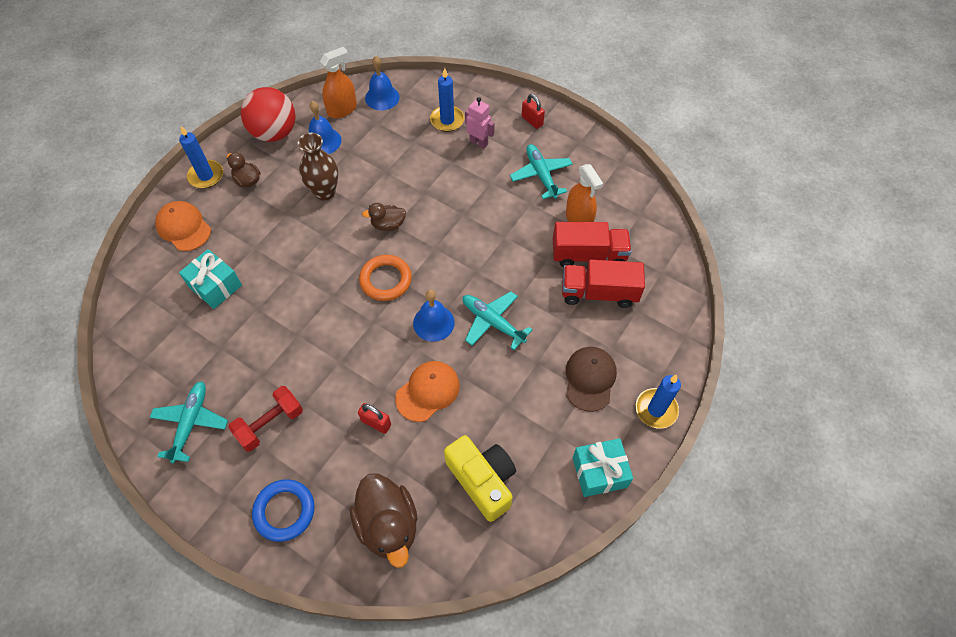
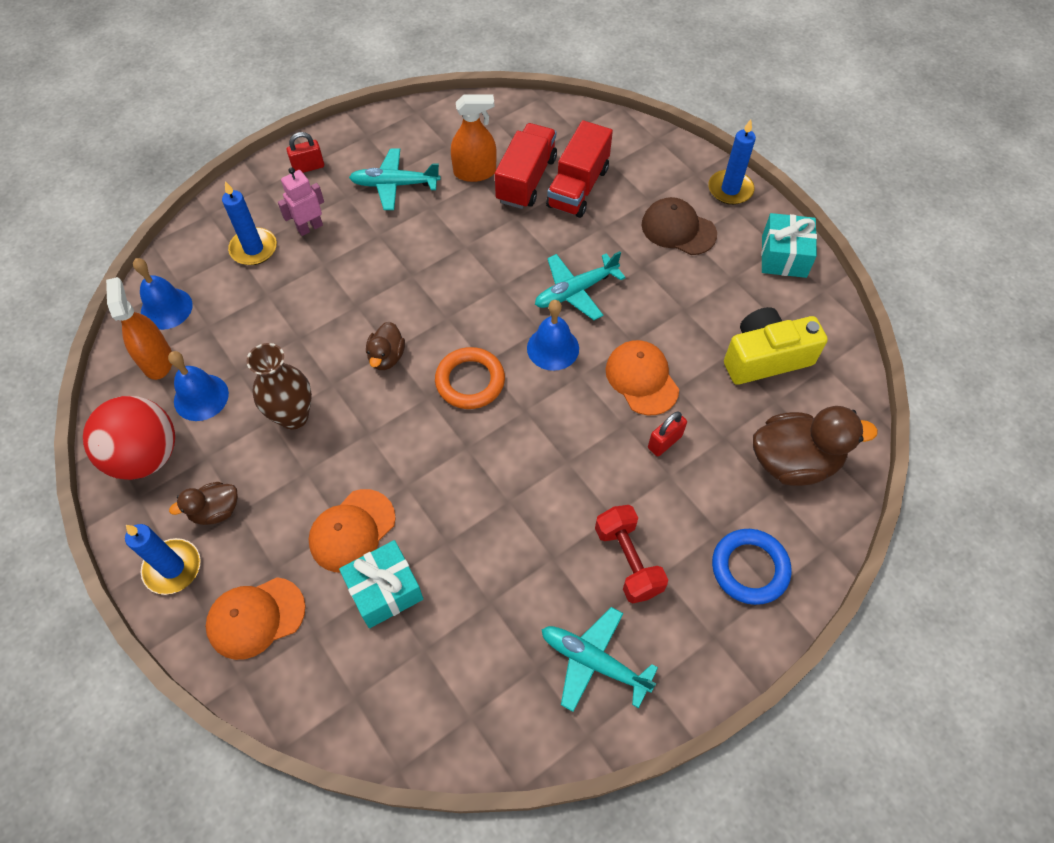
camera: 70 degrees left, 0 degrees up
(252, 254) = (352, 530): none -> orange cap

